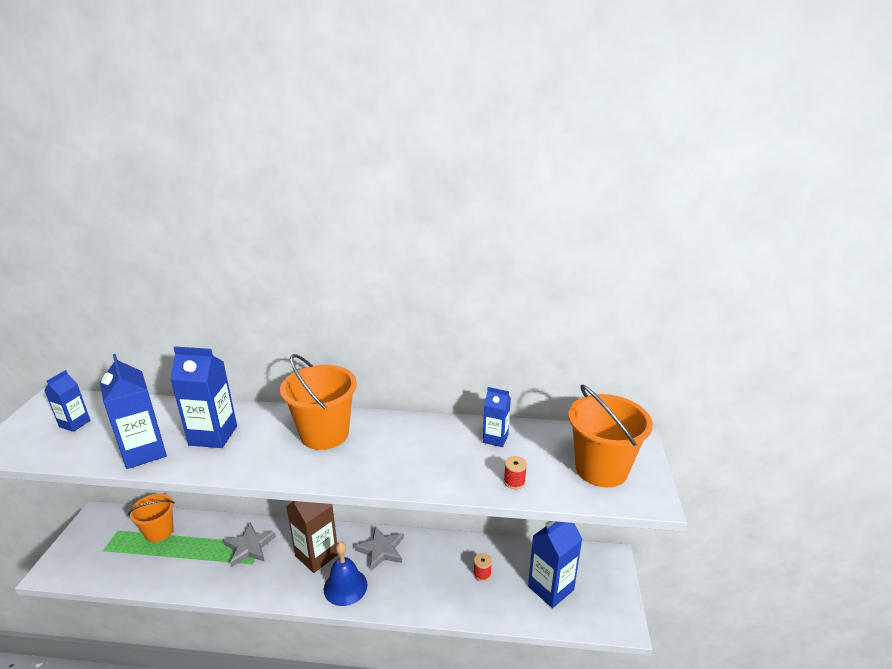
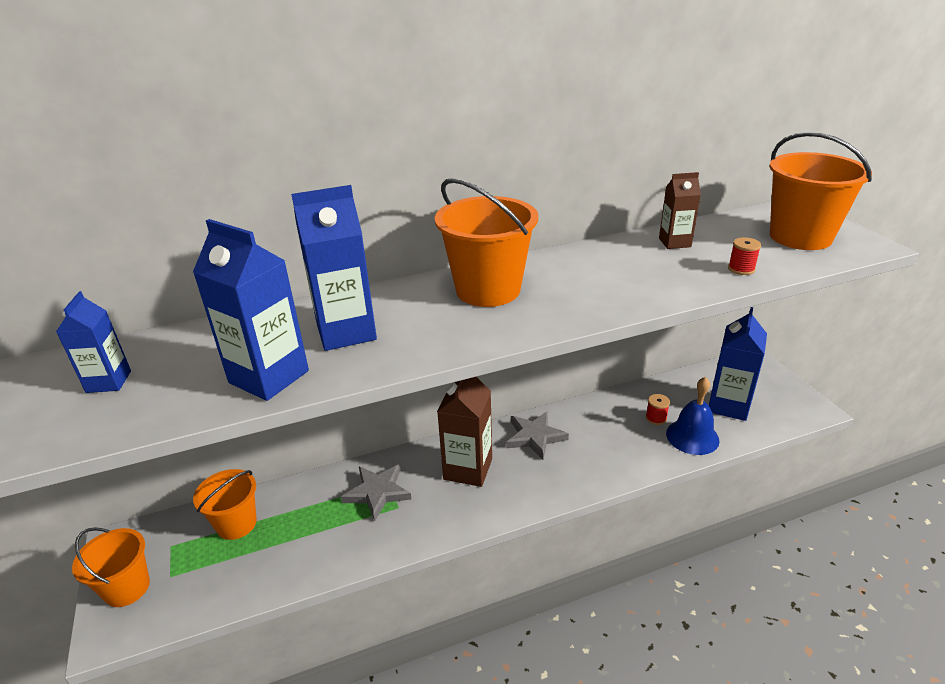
camera: 25 degrees left, 5 degrees up
(78, 547) = (127, 588): none -> orange bucket
(345, 586) = (530, 485): blue bell -> blue bell (692, 436)
(495, 438) = (674, 242): blue carton -> brown carton

